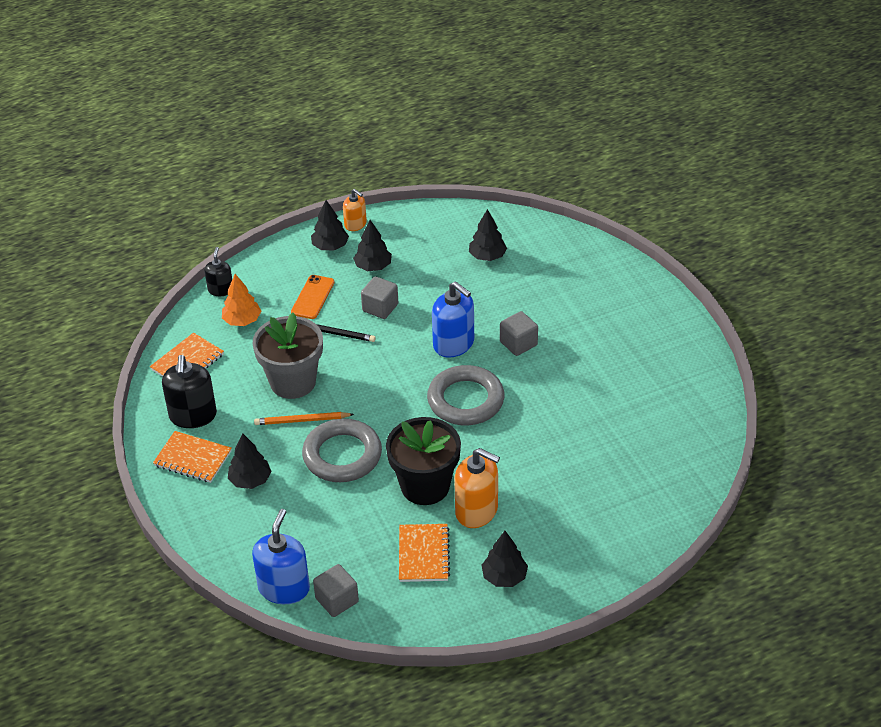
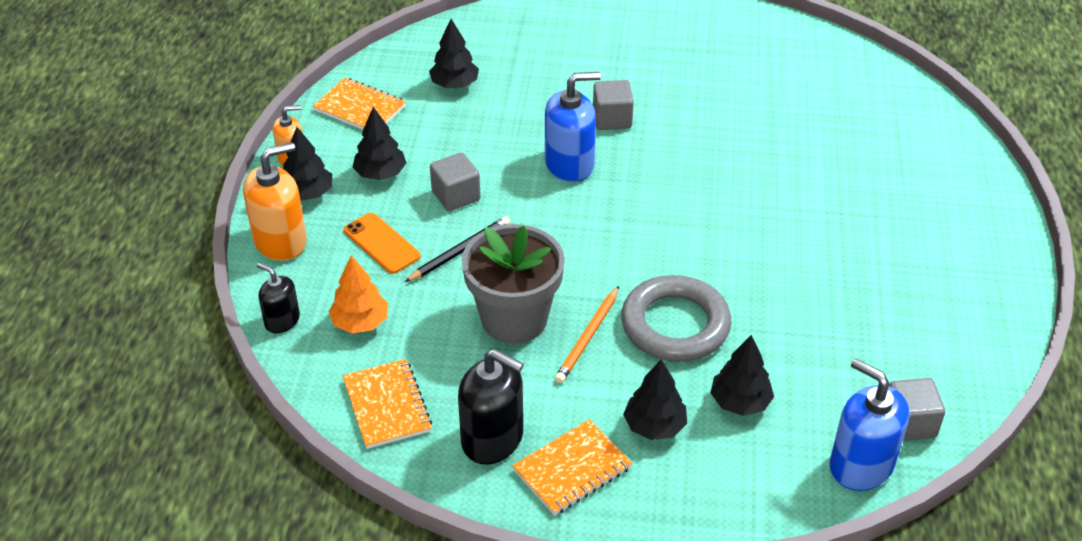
camera: 60 degrees left, 0 degrees up
(423, 554) = (881, 320): orange notebook -> orange notebook (360, 108)
(425, 486) = (776, 276): black flower pot -> none
(465, 400) = (666, 191): grey ring -> none
(477, 510) = (841, 252): orange soap dispenser -> orange soap dispenser (280, 241)
(504, 577) = (953, 271): black tree -> black tree (740, 402)

